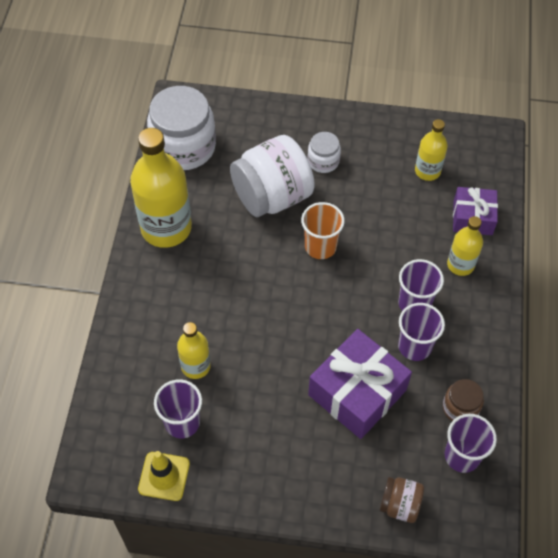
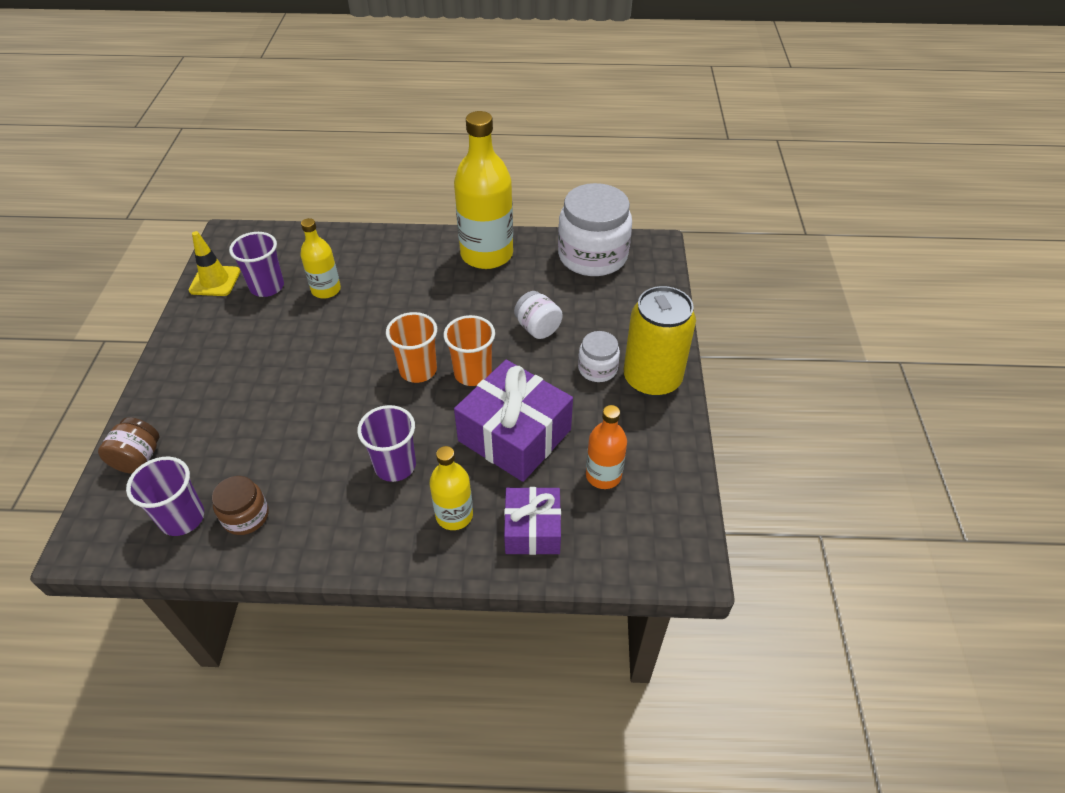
camera: 85 degrees right, 10 degrees down
(272, 196) = (537, 328): white jar -> white jar, size x0.49
(313, 287) = (418, 370): none -> orange cup
(337, 128) = (652, 379): none -> yellow can
(357, 392) = (280, 415): purple gift -> purple gift (514, 435)
(414, 346) = (335, 467): purple cup -> none
(427, 171) = (603, 475): yellow bottle -> orange bottle

